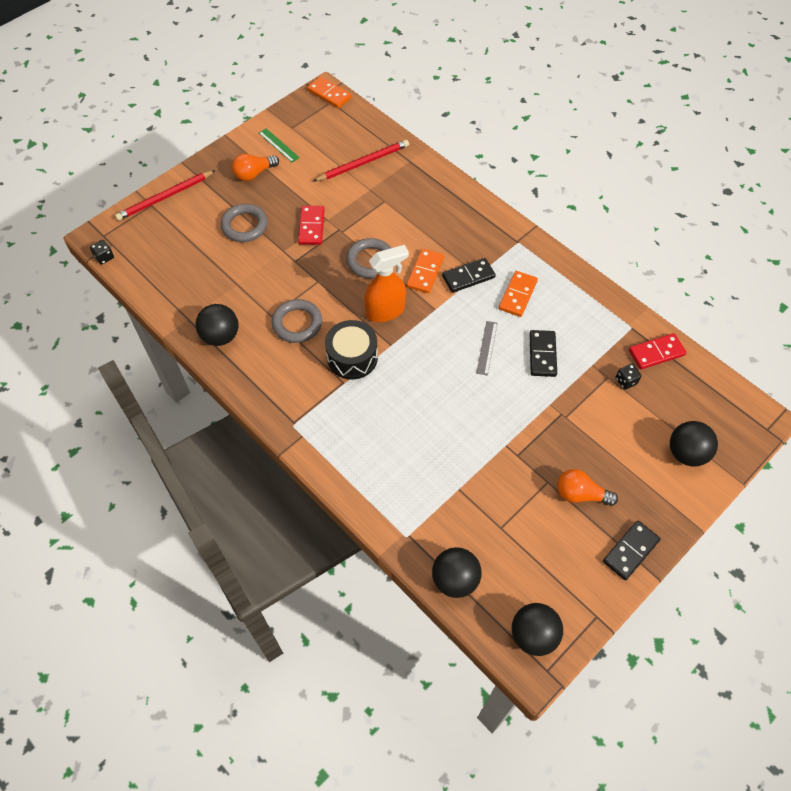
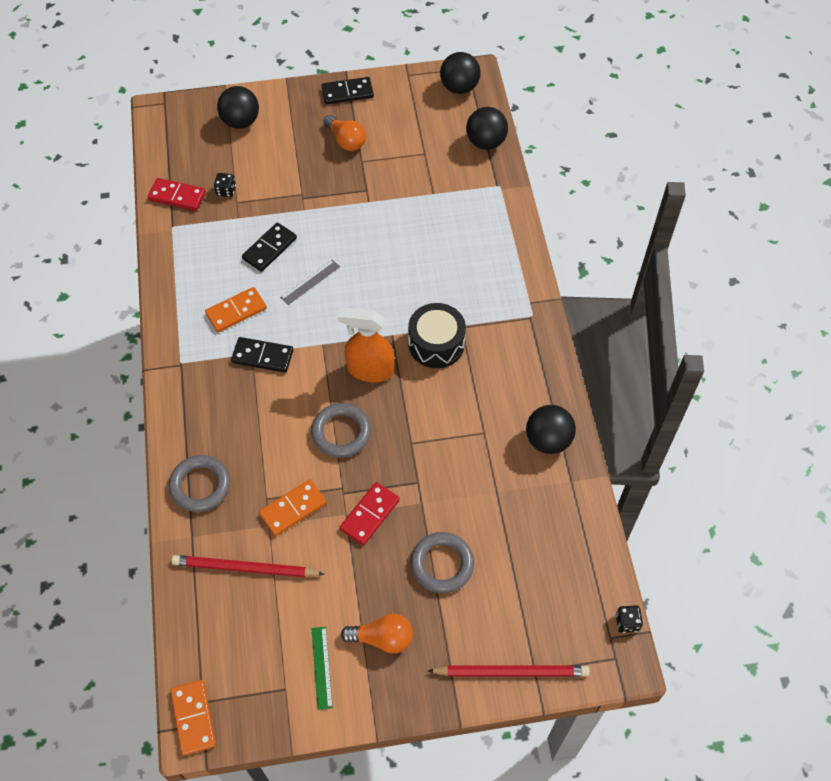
camera: 145 degrees left, 0 degrees up
(297, 323) = (464, 408): grey ring -> grey ring (200, 485)
(425, 272) = (299, 386): orange domino -> orange domino (293, 509)

